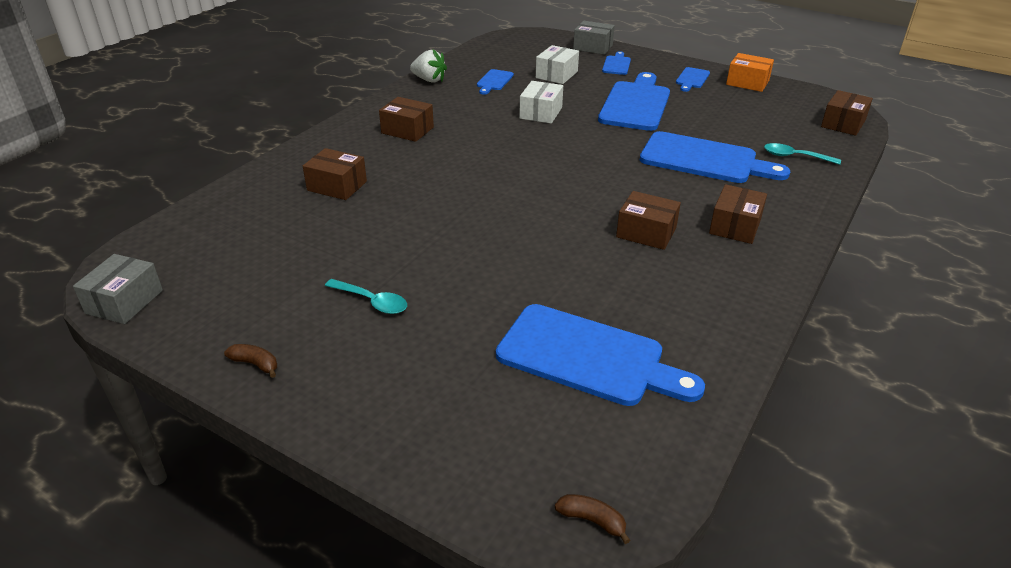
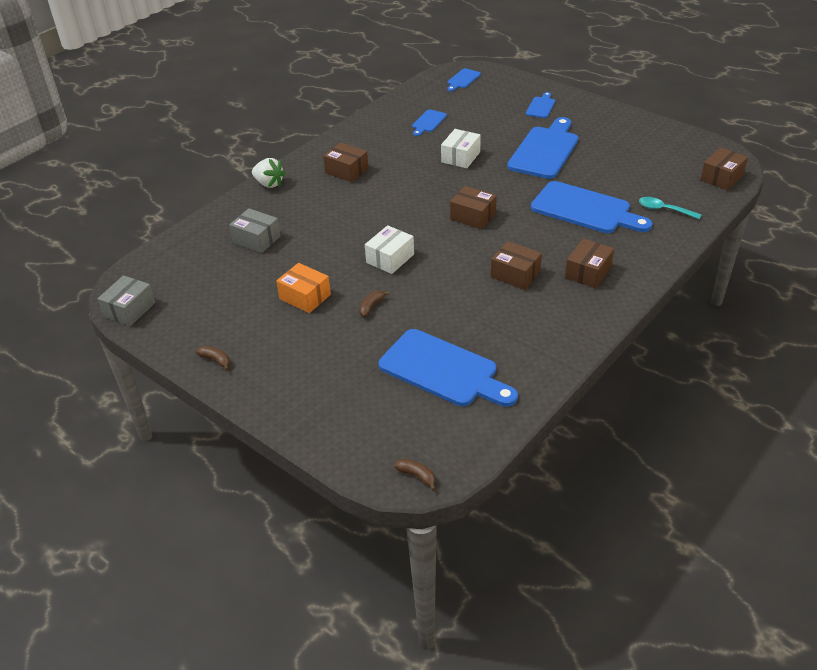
camera: 10 degrees right, 5 degrees up
(337, 186) = (284, 222): brown box -> brown box (473, 216)
(372, 302) = (299, 320): turquoise spoon -> none
(429, 80) = (373, 119): white strawberry -> white strawberry (269, 184)
(469, 280) = (371, 307): none -> brown banana
(556, 75) = (484, 116): white box -> white box (390, 258)
(593, 47) = (525, 86): grey box -> grey box (257, 239)
(692, 79) = (604, 125): blue cutting board -> blue cutting board (462, 79)
(747, 82) = (653, 130): orange box -> orange box (305, 297)

